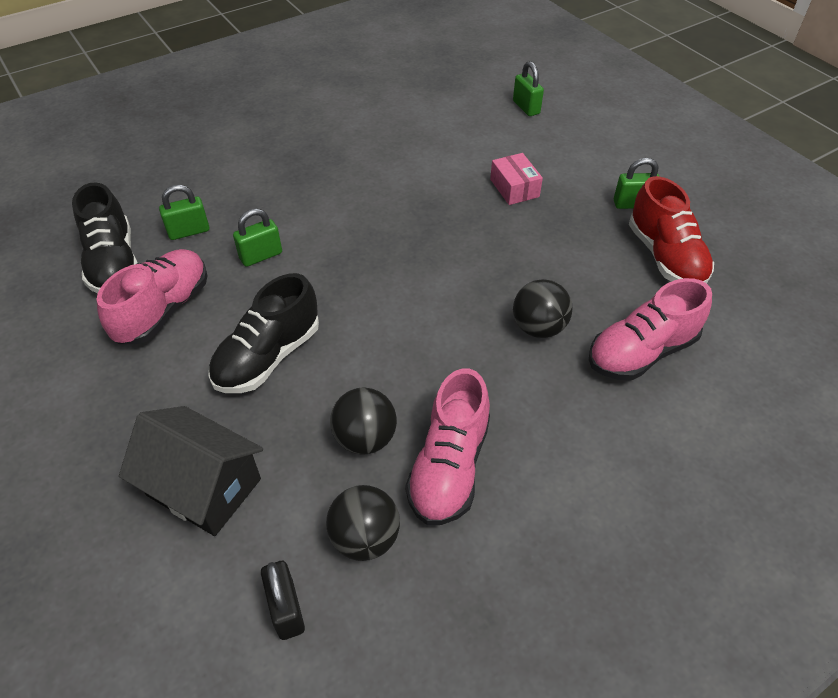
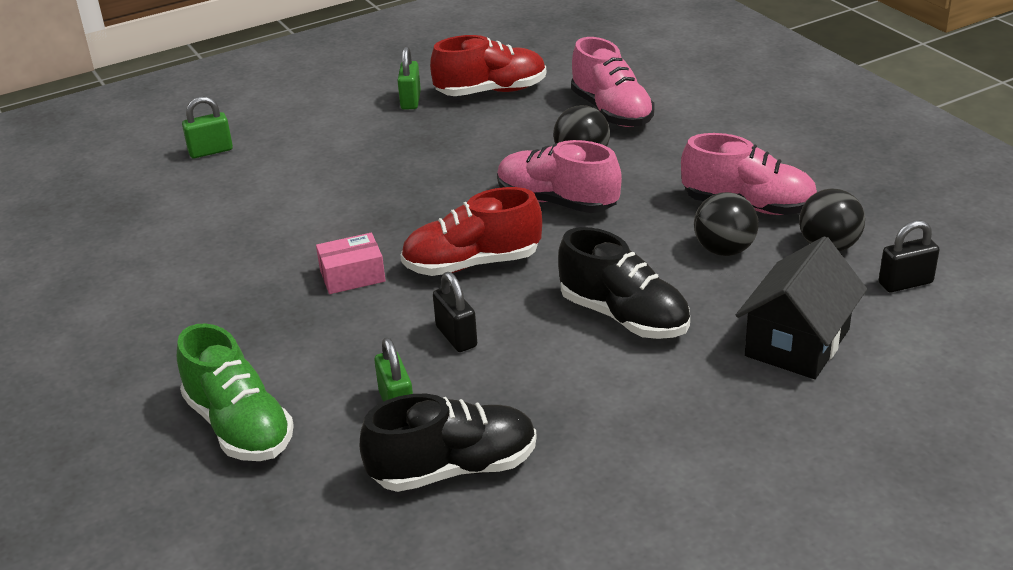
camera: 85 degrees left, 15 degrees down
(164, 310) = (548, 407): pink shoe -> pink shoe (556, 202)
(188, 165) = (239, 426): none -> green shoe
(261, 256) = (456, 337): green padlock -> black padlock
(358, 259) = (472, 264): none -> red shoe
(514, 188) = (367, 164): pink box -> pink box (352, 276)

